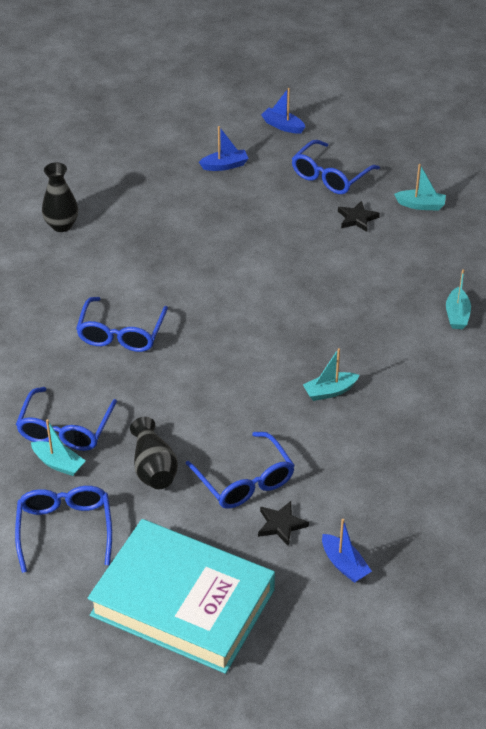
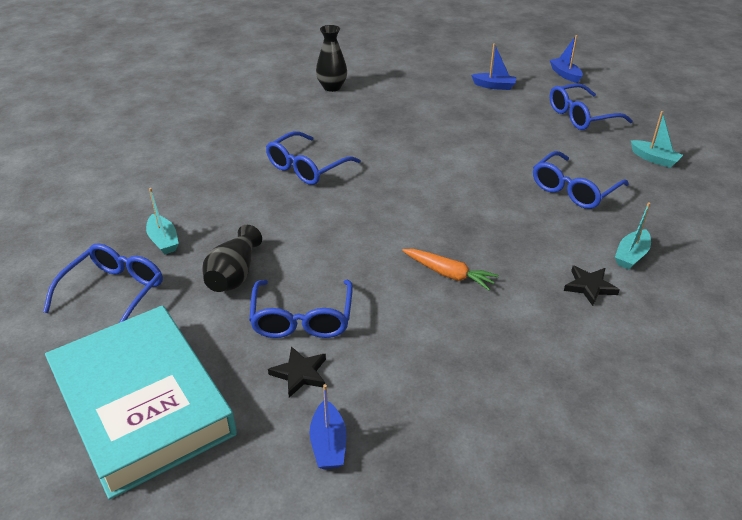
camera: 30 degrees right, 5 degrees down
(65, 429) = (195, 218): blue glasses -> blue glasses (573, 190)
(329, 391) = (449, 274): turquoise boat -> orange carrot
(357, 218) = (583, 151): black star -> black star (589, 287)

